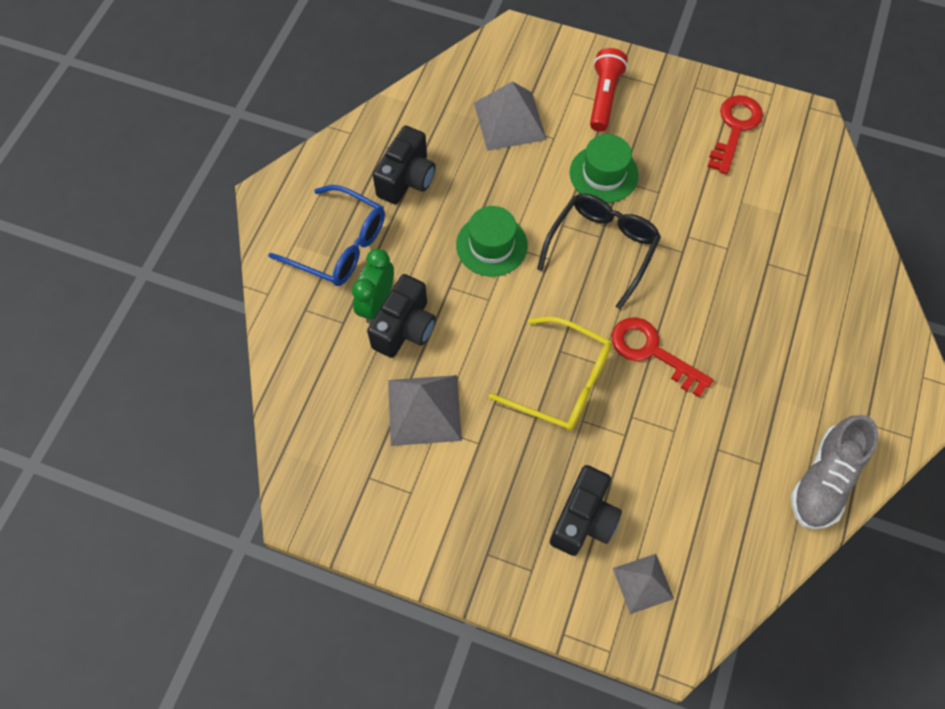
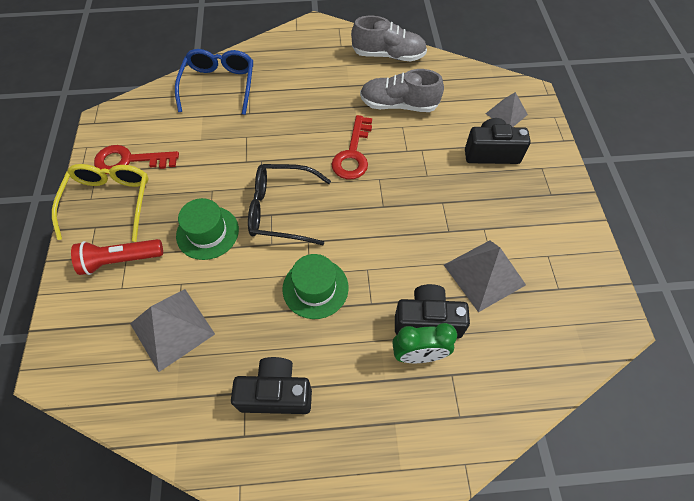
camera: 115 degrees left, 5 degrees down
(339, 245) = (379, 420): blue glasses -> blue glasses (219, 85)
(562, 382) = (407, 196): yellow glasses -> yellow glasses (110, 202)
(715, 445) = (398, 105): none -> grey shoe

